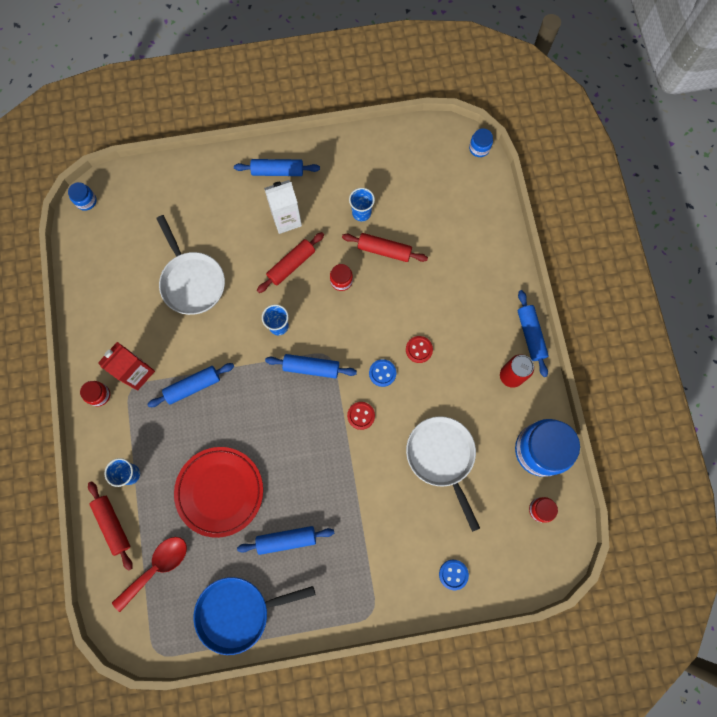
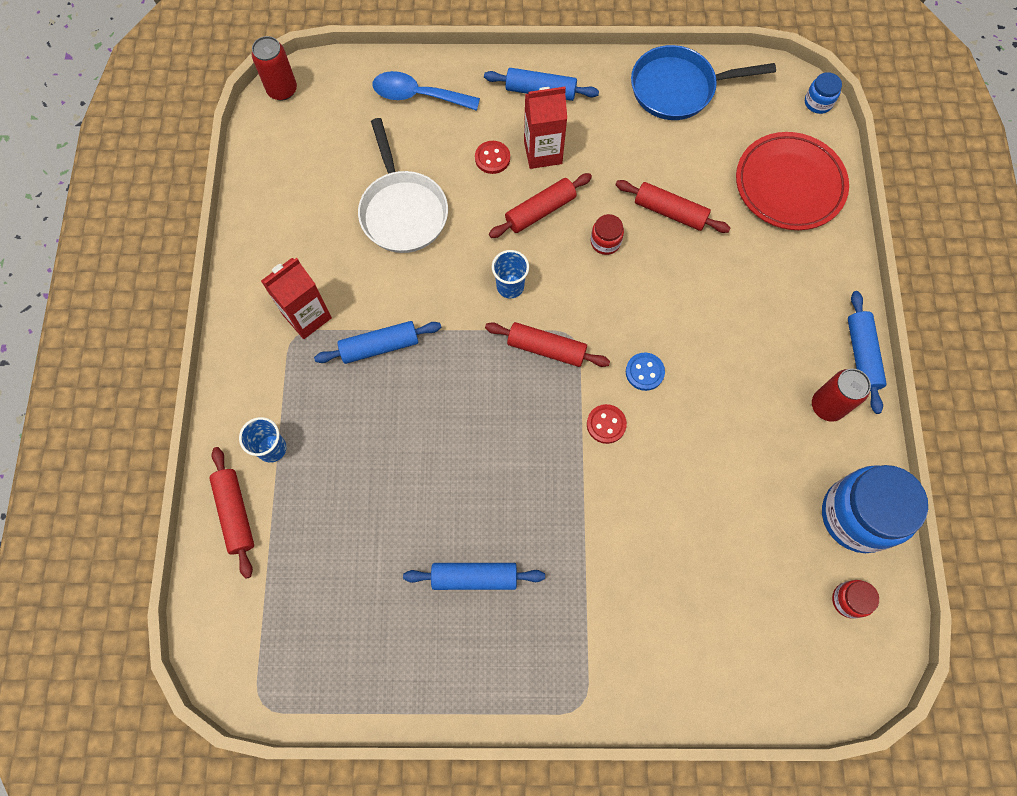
camera: 10 degrees right, 5 degrees down
(86, 201) = (282, 90): blue jar -> red can
(99, 395) = (251, 337): red jar -> none
(157, 567) = (285, 583): red spoon -> none
(187, 189) = (417, 95): none -> blue spoon
(220, 491) = (392, 494): red plate -> red plate (789, 185)
(238, 611) = (388, 667): blue pan -> blue pan (678, 88)
(286, 219) = (543, 152): white carton -> red carton
(311, 368) = (546, 348): blue rolling pin -> red rolling pin
(361, 213) = (645, 160): blue cup -> none
(419, 349) = (700, 349): red button -> red button (492, 158)
(442, 457) = (714, 501): white pan -> none
(453, 574) = (709, 671): blue button -> none

